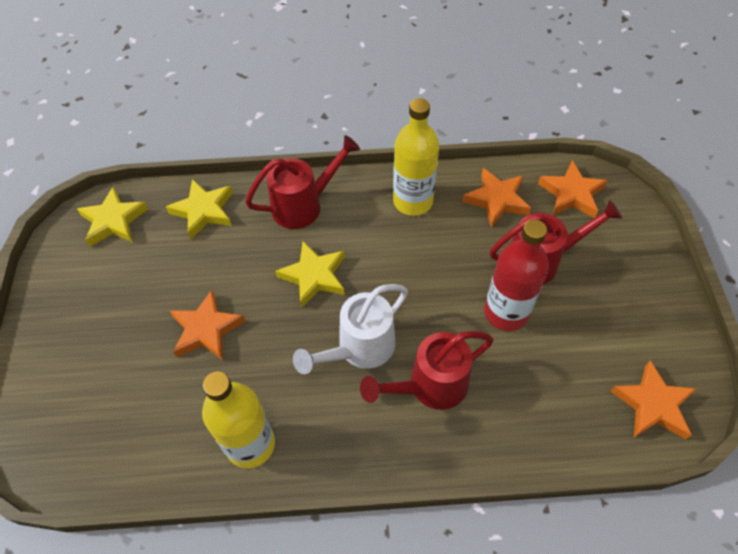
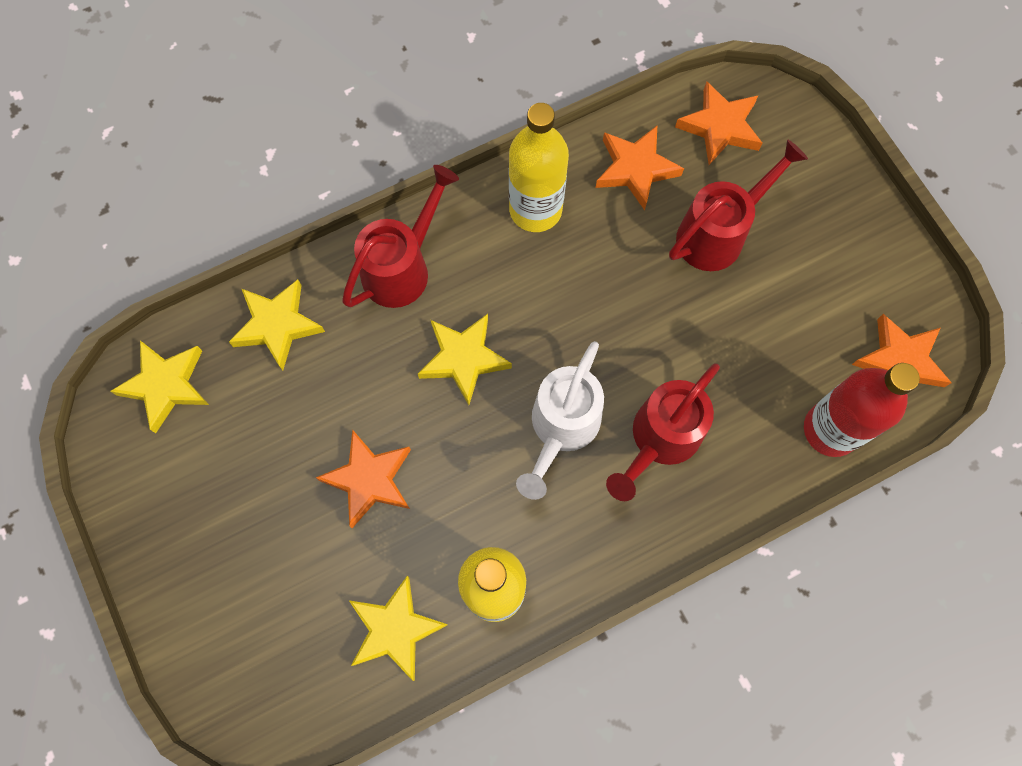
camera: 25 degrees left, 15 degrees up
(165, 440) = (395, 629): none -> yellow star
(506, 312) = (705, 315): red bottle -> red bottle (830, 430)

